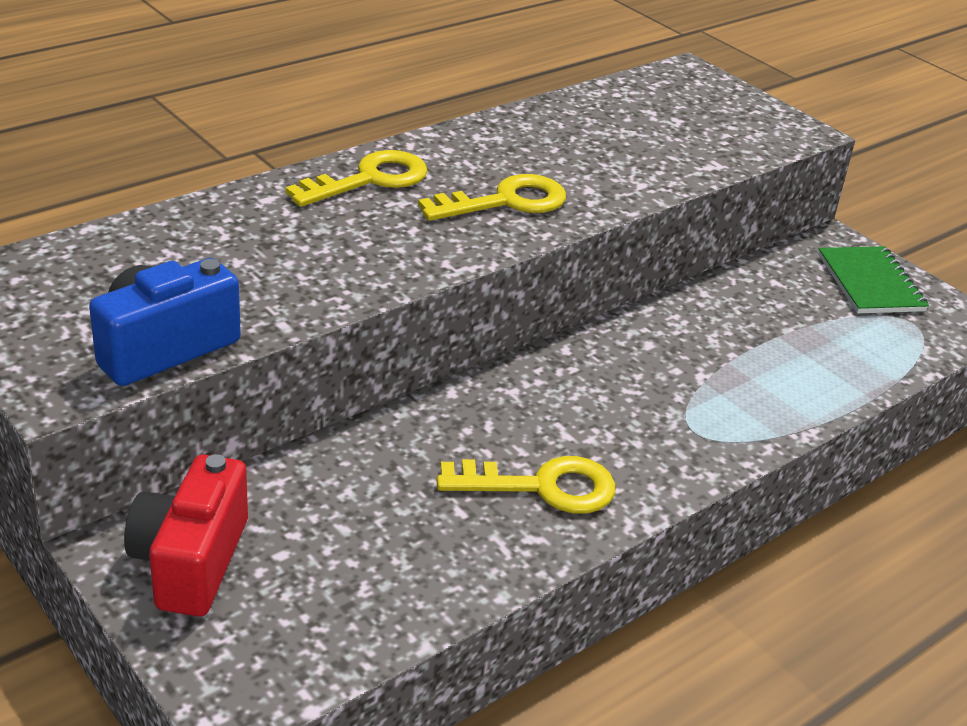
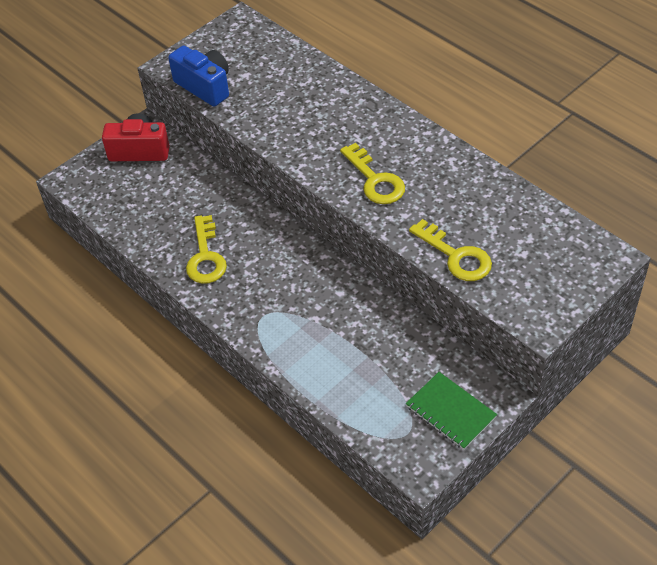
camera: 90 degrees right, 15 degrees up
(369, 180) = (378, 123): yellow key -> yellow key (456, 256)
(870, 283) = (450, 412): green notebook -> green notebook turned 60 degrees clockwise

